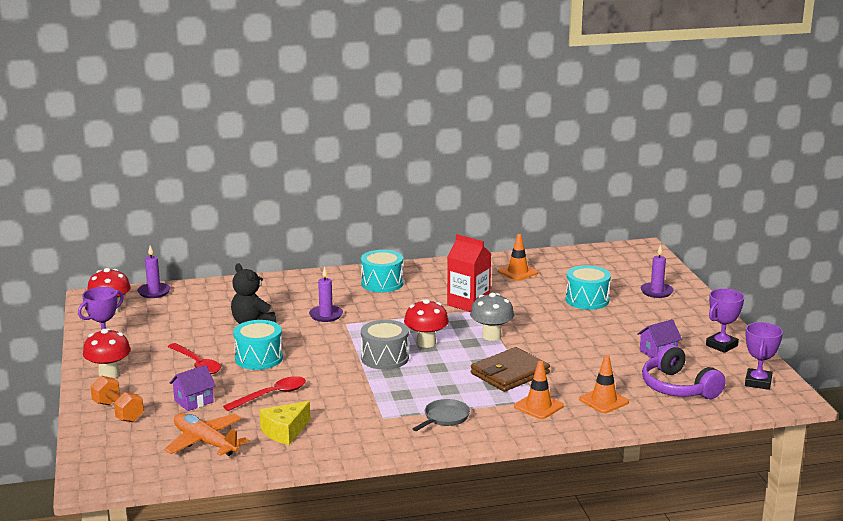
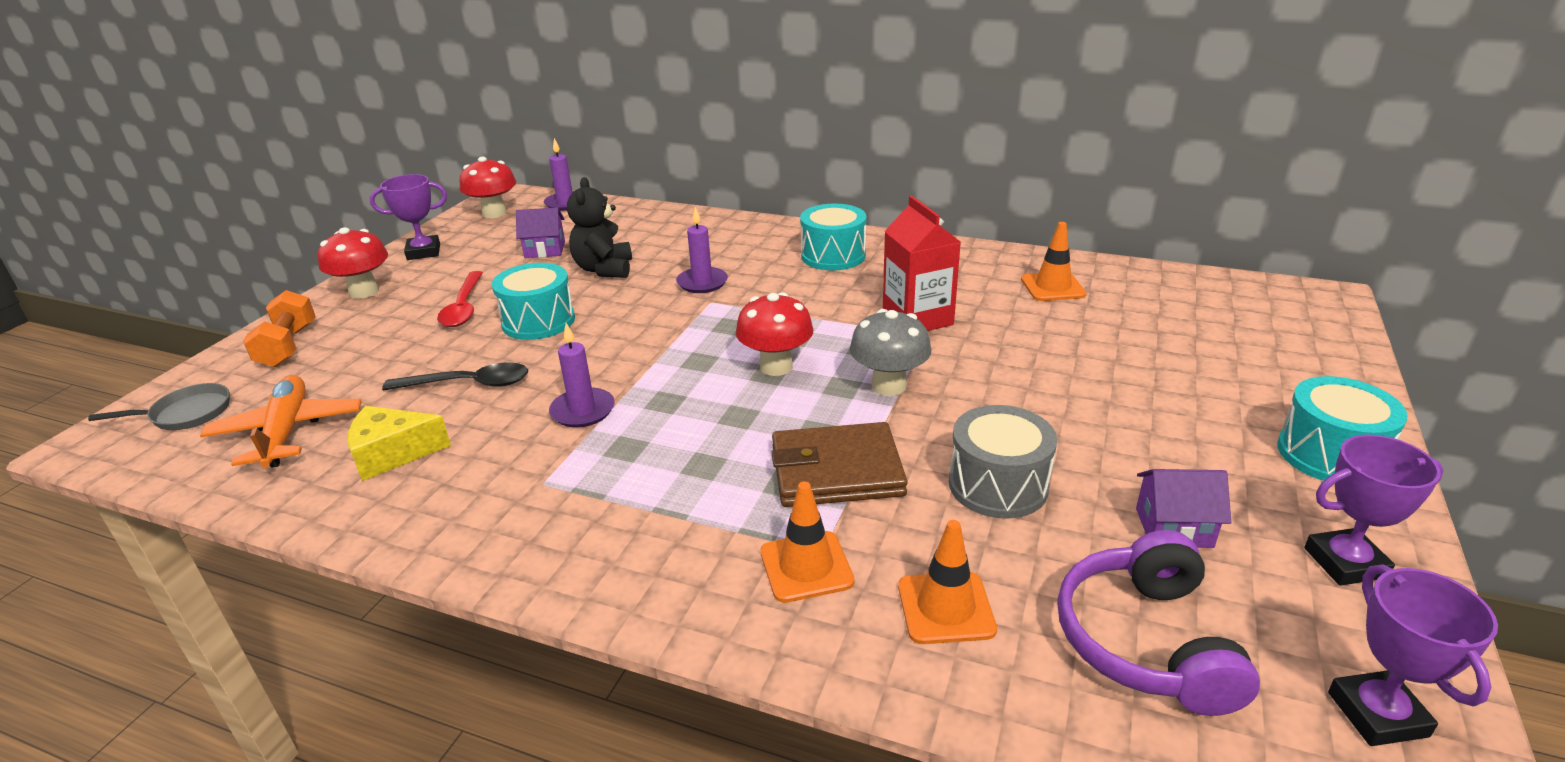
camera: 35 degrees right, 10 degrees up
(193, 401) = (377, 360): purple house -> purple house (545, 250)
(271, 395) = (468, 384): red spoon -> black spoon
(385, 358) = (687, 373): grey drum -> grey drum (998, 485)
(445, 418) = (626, 524): grey pan -> grey pan (187, 414)
(587, 300) = (1126, 367): turquoise drum -> turquoise drum (1330, 454)
(656, 292) = (1283, 388): purple candle -> purple candle (583, 411)
(758, 382) = (1377, 714): purple trophy -> purple trophy turned 60 degrees counterclockwise

